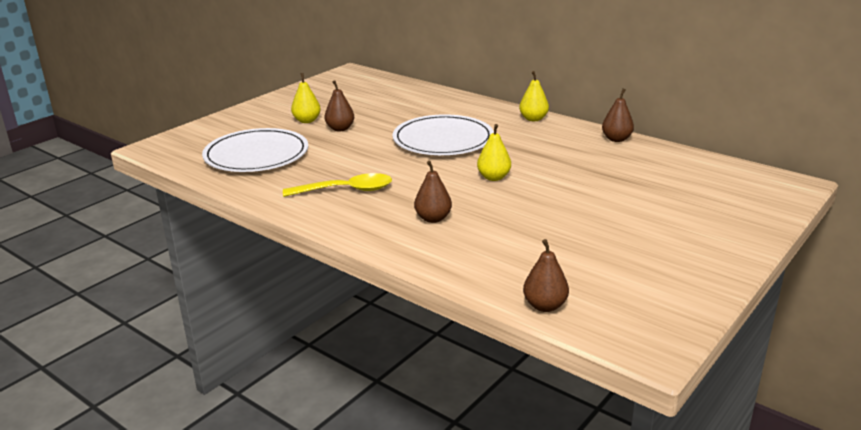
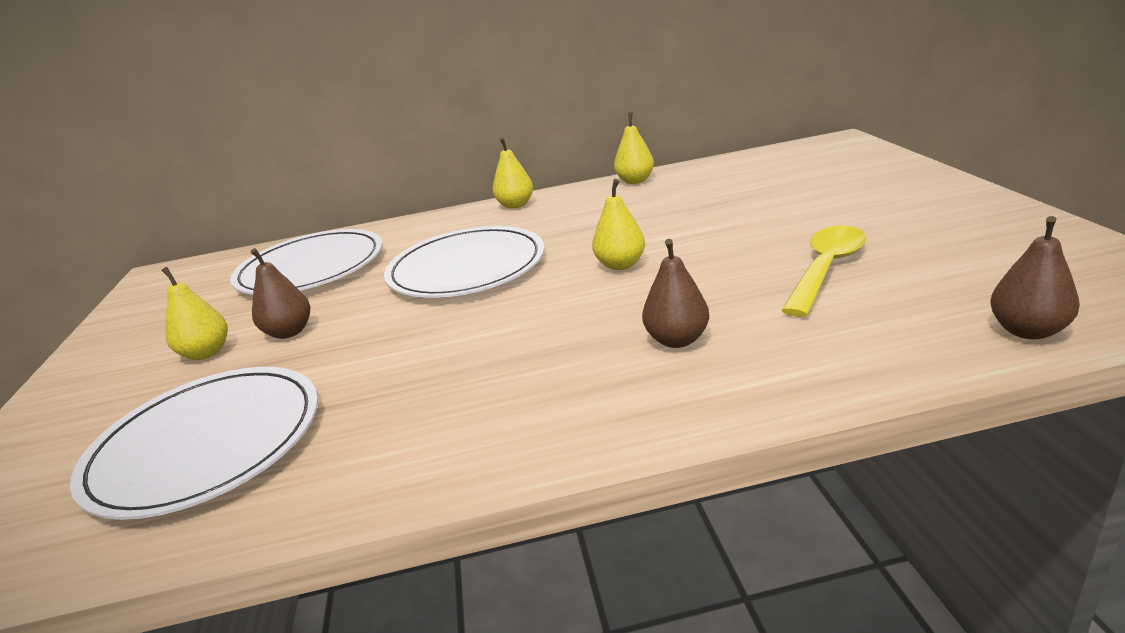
camera: 45 degrees left, 0 degrees up
(346, 190) = (483, 388): yellow spoon -> yellow spoon (826, 269)
(398, 102) = (311, 268): none -> white plate
(616, 139) = (635, 181): brown pear -> yellow pear

